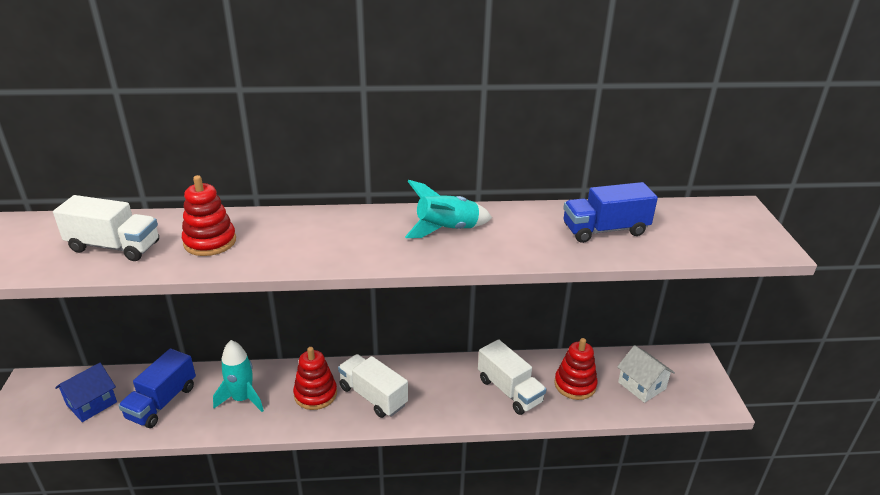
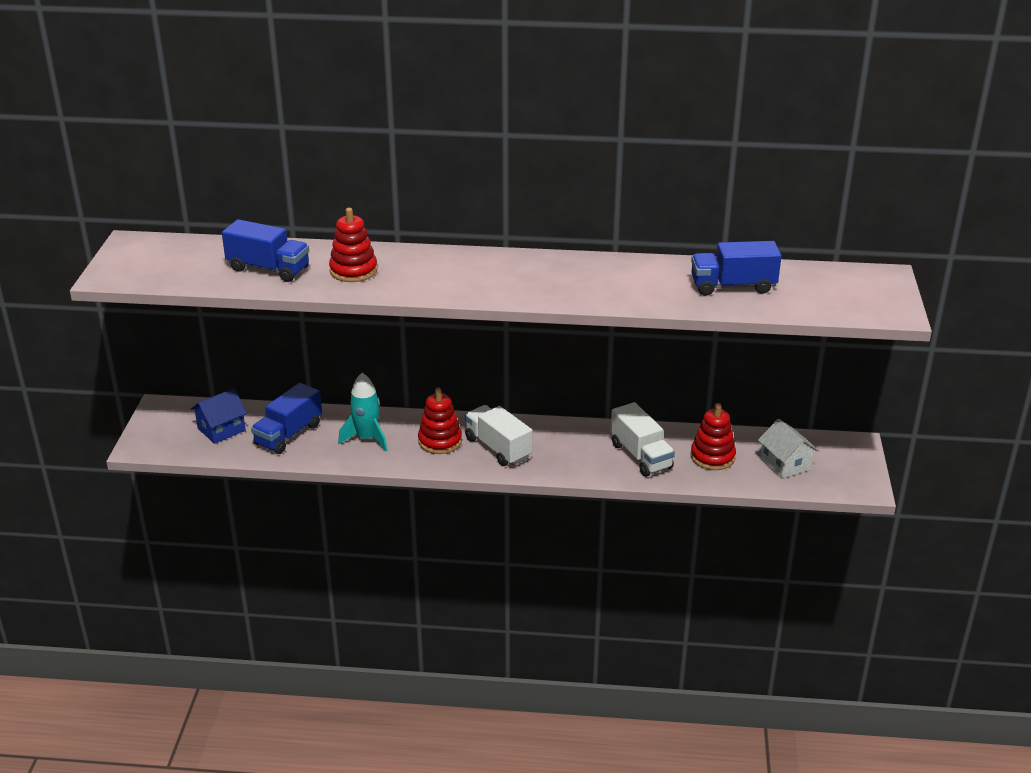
camera: 10 degrees right, 0 degrees up
(114, 247) = (268, 269): white truck -> blue truck
(447, 230) = (576, 275): turquoise rocket -> none

